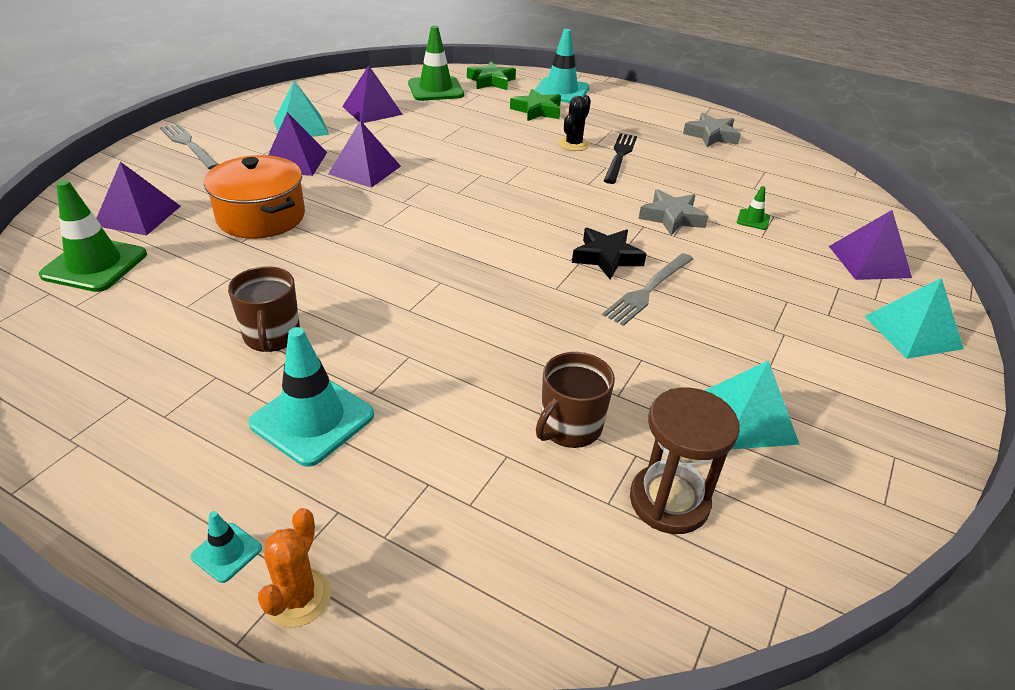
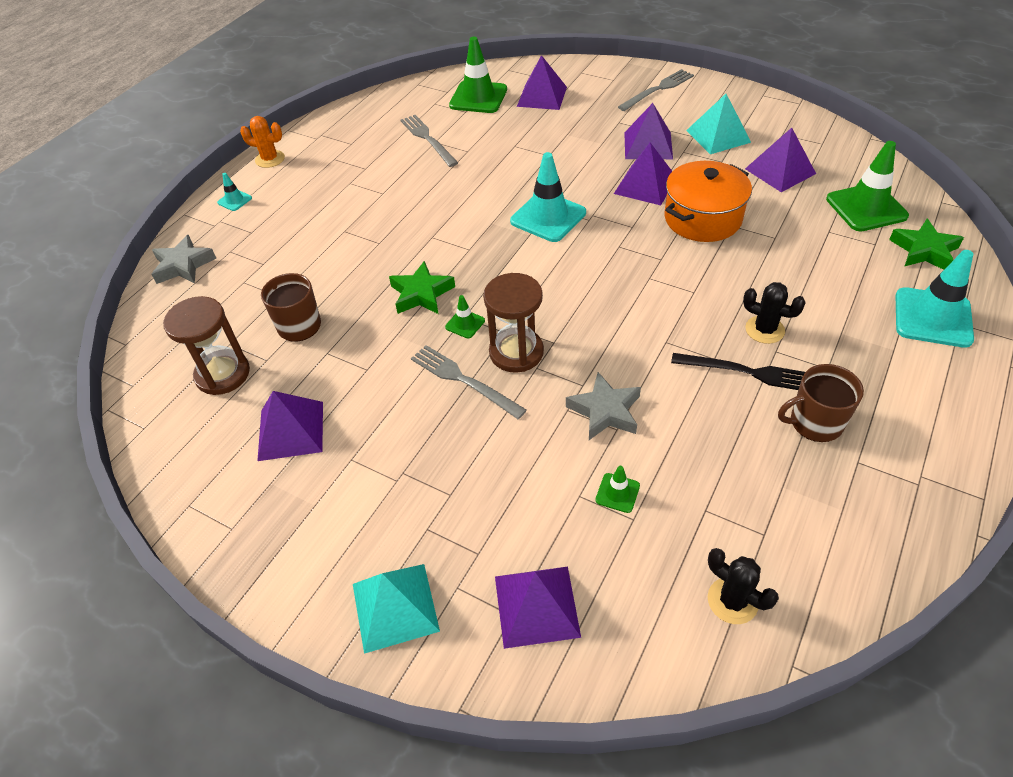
camera: 95 degrees right, 10 degrees up
(175, 312) = (428, 139): none -> grey fork
(261, 217) = (550, 147): orange pot -> orange pot (702, 218)
(272, 336) = (403, 181): brown mug -> brown mug (814, 422)
(297, 597) = (202, 227): orange cactus -> orange cactus (270, 159)
(312, 419) = (323, 211): turquoise traffic cone -> turquoise traffic cone (548, 217)
(537, 110) = (851, 296): green star -> green star (421, 294)
(567, 287) = (465, 324): none -> green traffic cone
(607, 257) = (516, 352): black star -> brown hourglass
(711, 135) = (863, 482): grey star -> grey star (183, 265)
(746, 418) = (291, 430): turquoise pyramid -> purple pyramid
(821, 188) = (732, 601): none -> black cactus

